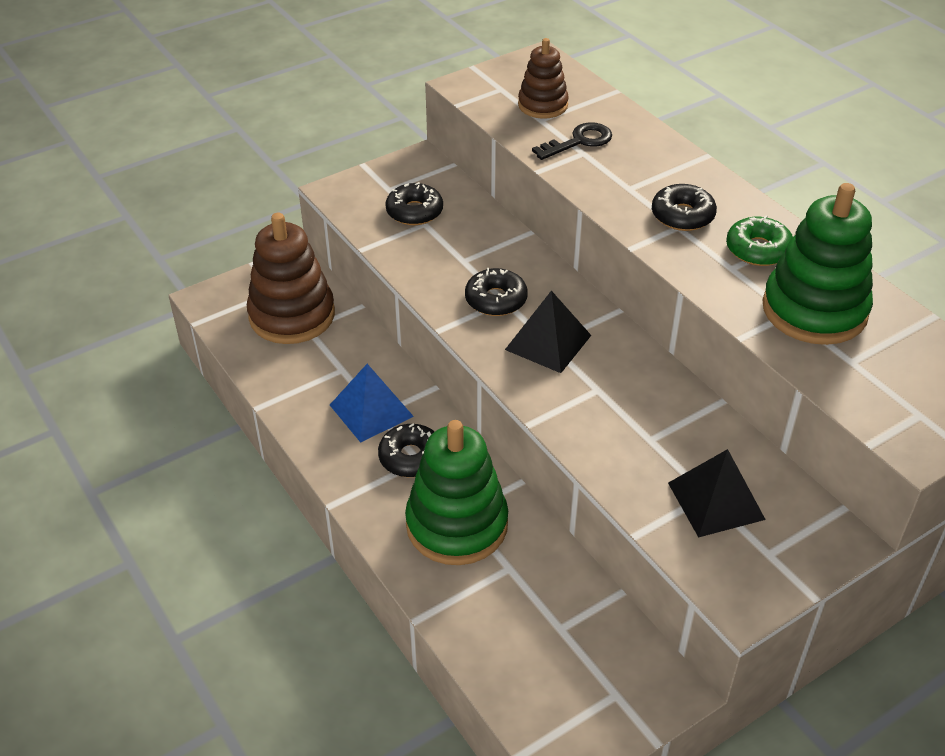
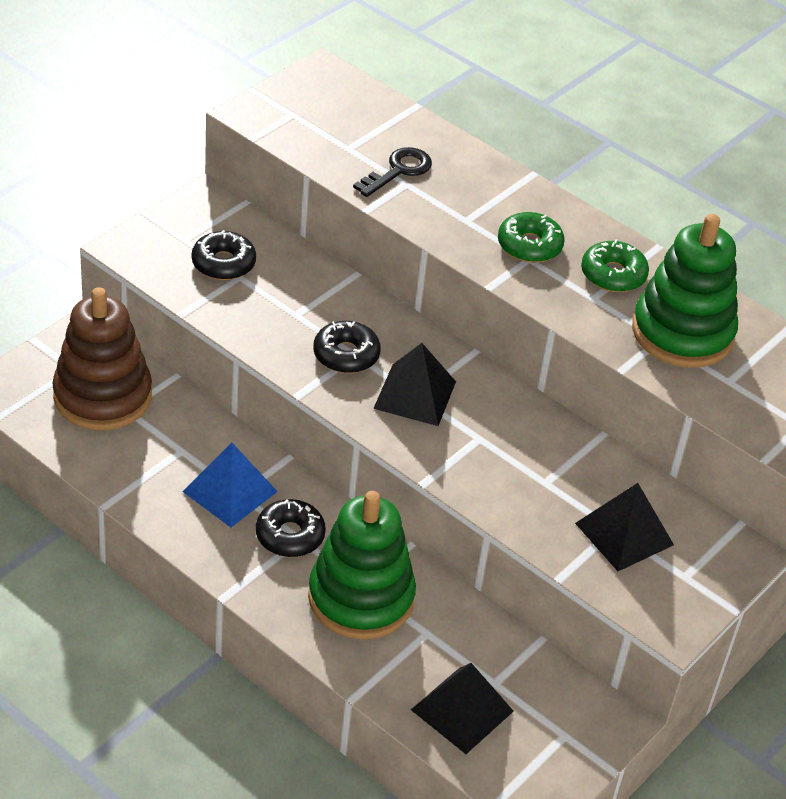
camera: 20 degrees left, 0 degrees up
(519, 650) = (462, 710): none -> black pyramid
(543, 105) = (345, 130): brown stacking toy -> none
(682, 216) = (529, 245): black donut -> green donut

